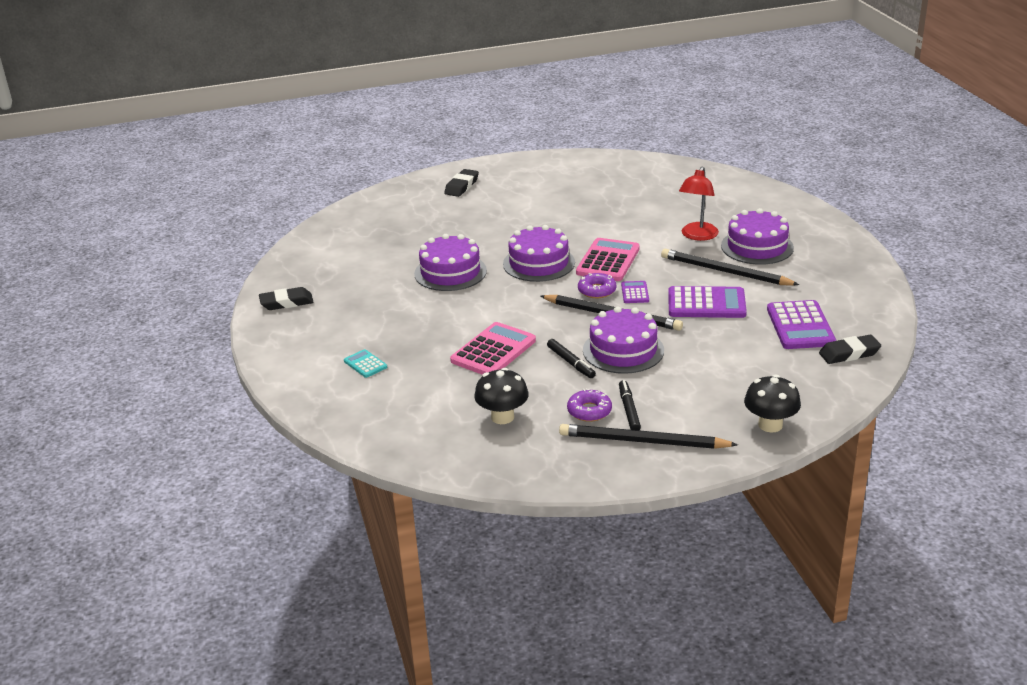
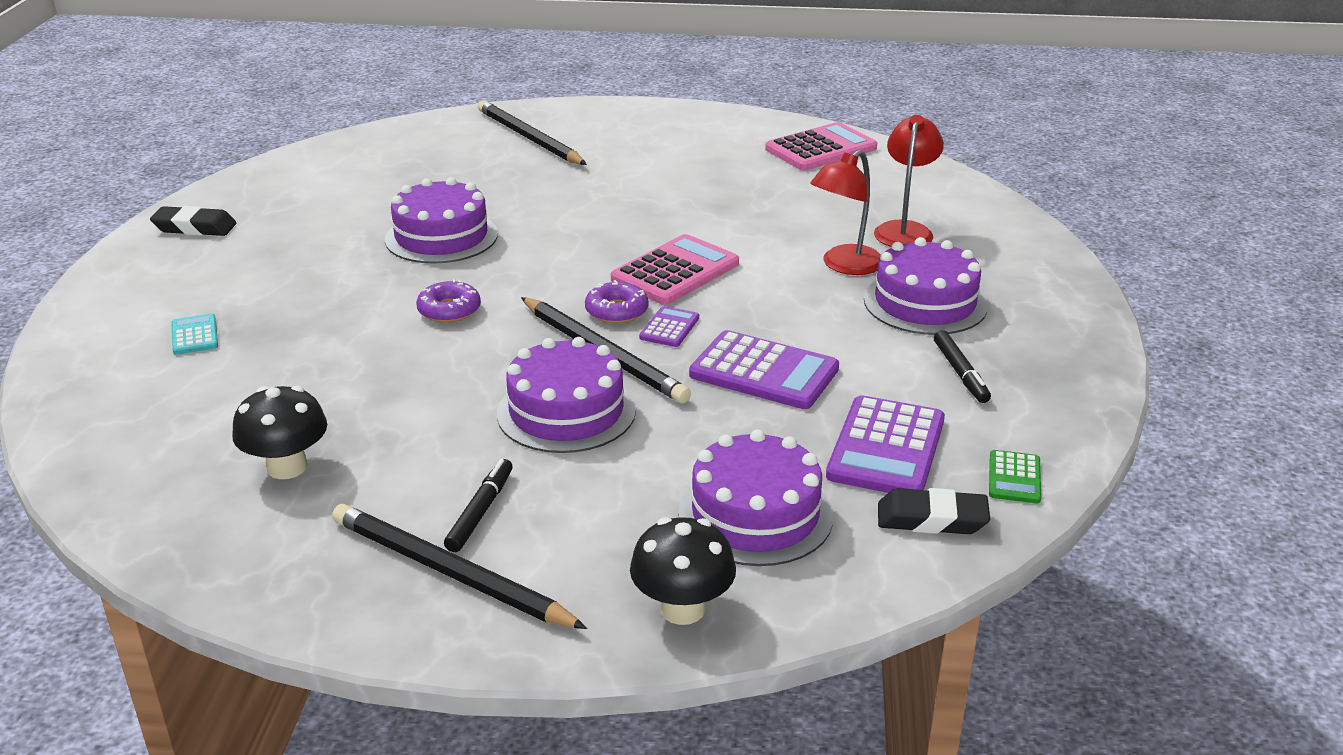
camera: 20 degrees right, 0 degrees up
(462, 186) = (575, 128): black eraser -> none
(493, 351) = (381, 362): pink calculator -> pink calculator (821, 149)
(539, 263) = (573, 252): purple cake -> purple cake (755, 515)
(571, 363) = (470, 410): black marker -> black marker (960, 373)
(589, 411) = (420, 495): purple donut -> purple donut (449, 310)
(712, 208) = (905, 230): none -> red lamp
(725, 272) = (839, 329): black pencil -> black pencil (529, 138)
(871, 324) = (1014, 478): none -> green calculator

